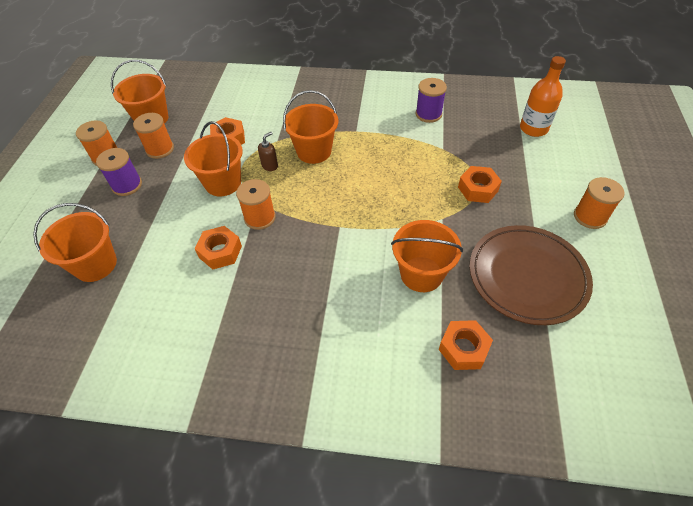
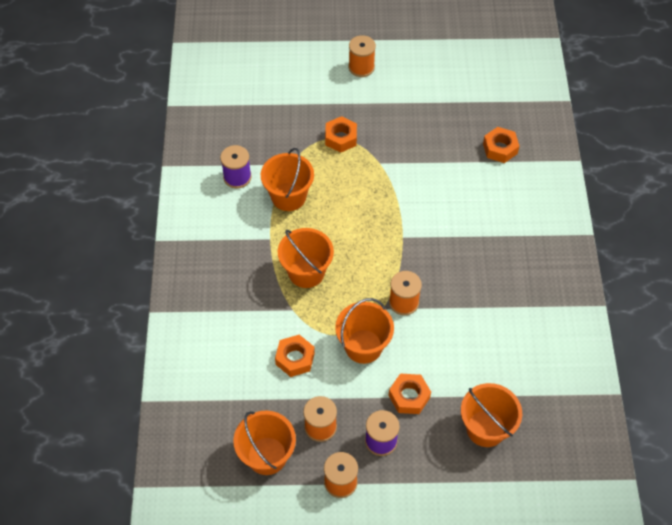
camera: 100 degrees left, 5 degrees up
(220, 252) = (449, 325): orange nut -> orange nut (409, 396)
(270, 165) = (332, 308): brown soap dispenser -> none
(421, 274) = (441, 175): orange bucket -> orange bucket (288, 196)
(527, 276) = (429, 110): brown plate -> none
(533, 128) = (253, 95): orange bottle -> none

